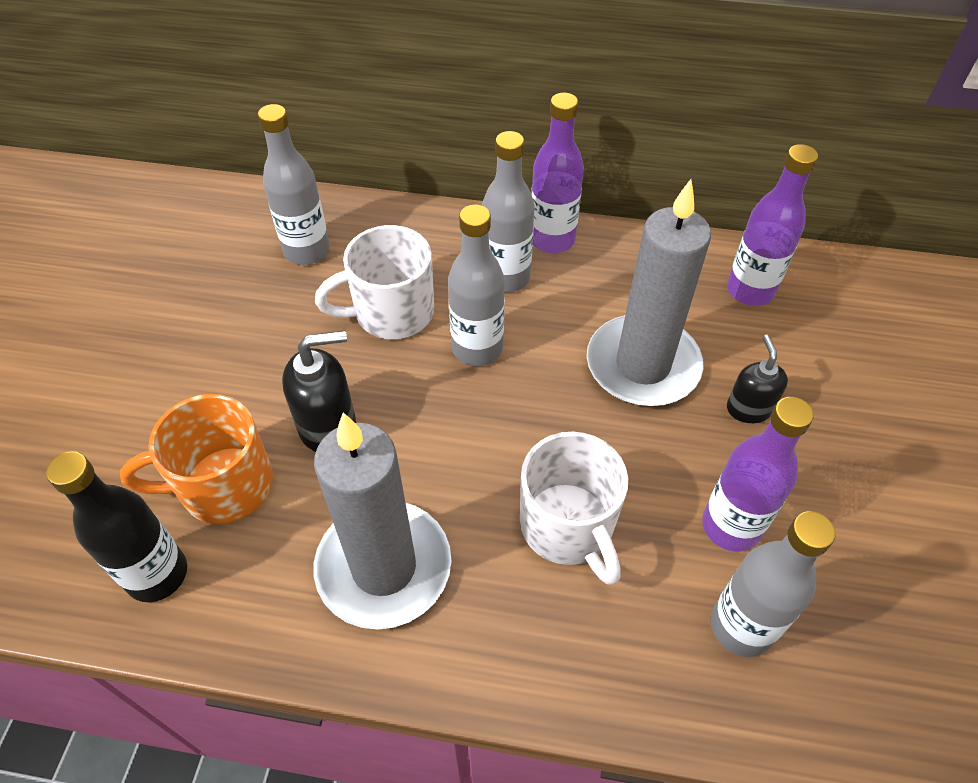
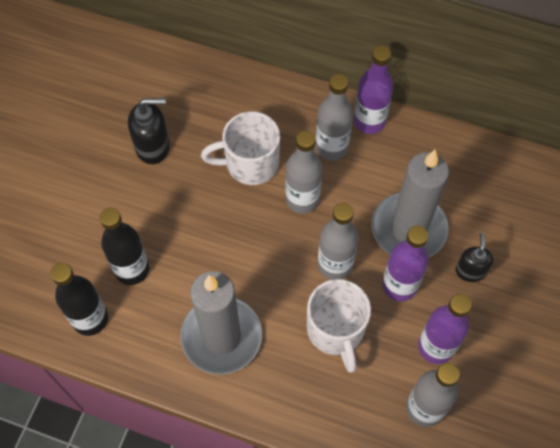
camera: 10 degrees right, 10 degrees up
(223, 486) = (132, 269): orange mug -> black bottle
(307, 251) = (199, 106): grey bottle -> grey bottle (335, 265)
(328, 426) = (199, 240): black soap dispenser -> black soap dispenser (153, 147)
(750, 290) = (497, 183): purple bottle -> purple bottle (399, 286)

